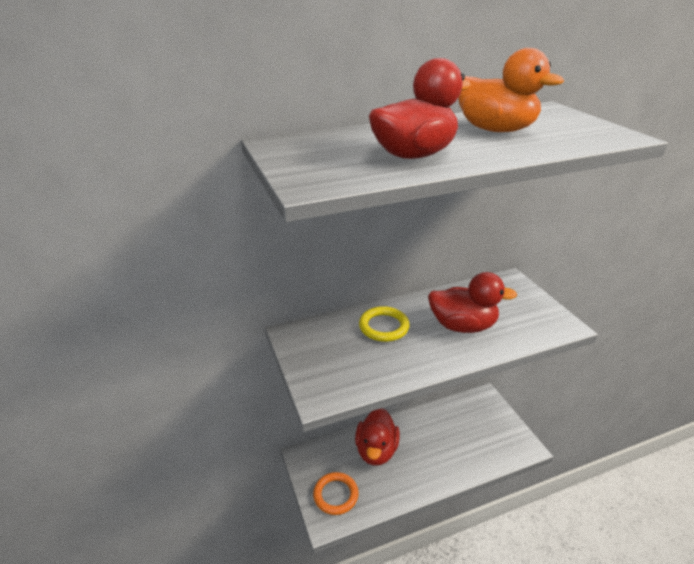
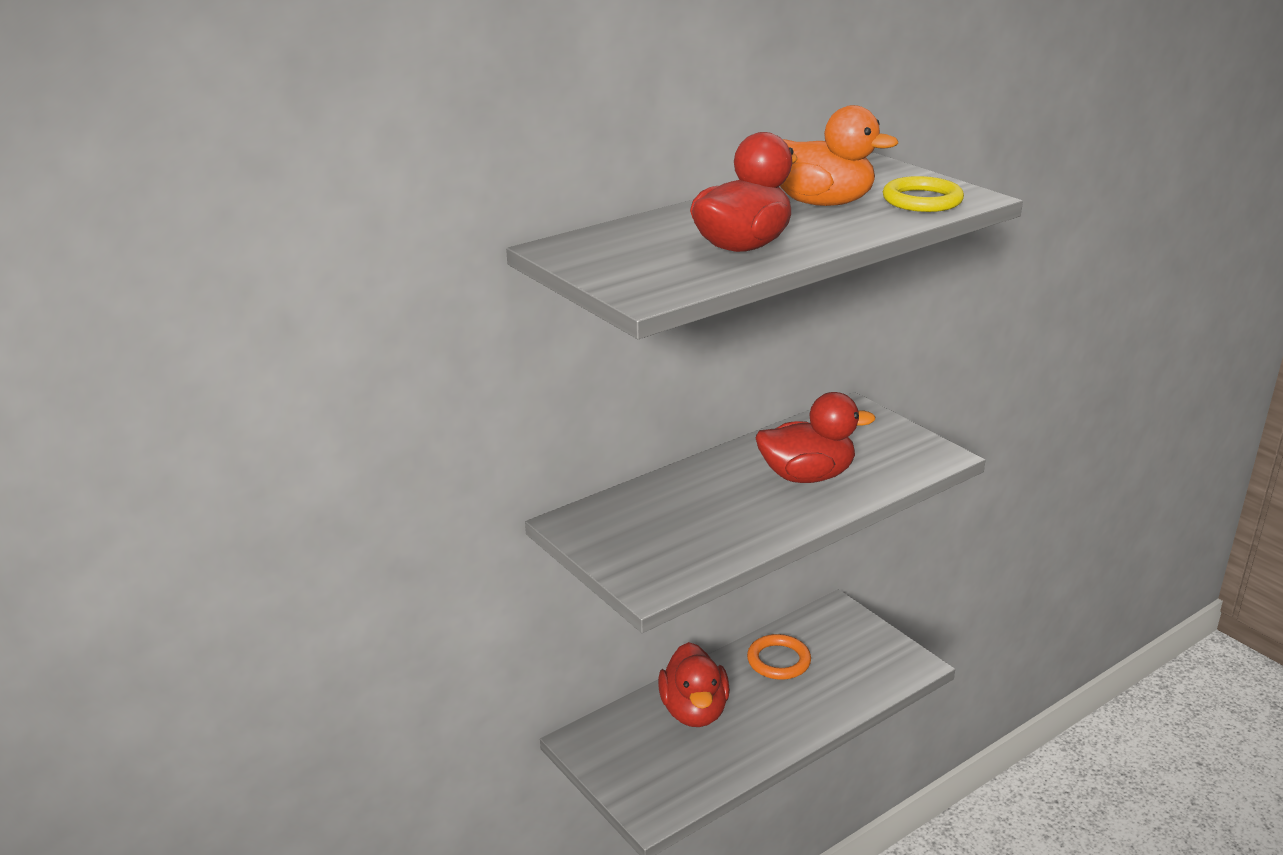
camera: 15 degrees left, 5 degrees down
(335, 495) = (653, 779): orange ring -> orange ring (778, 661)
(384, 327) = (698, 493): yellow ring -> yellow ring (922, 200)

